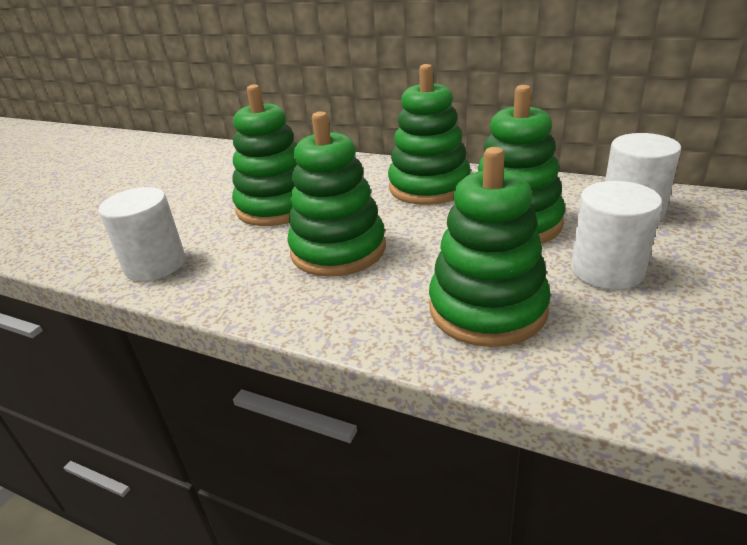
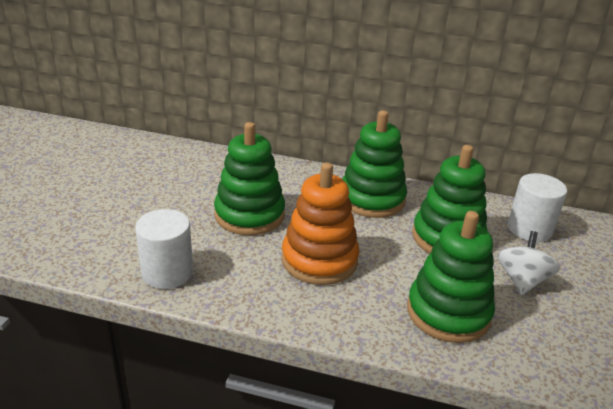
camera: 15 degrees left, 0 degrees up
(338, 250) = (319, 260): green stacking toy -> orange stacking toy
(607, 270) = (522, 280): white cylinder -> white spinning top

